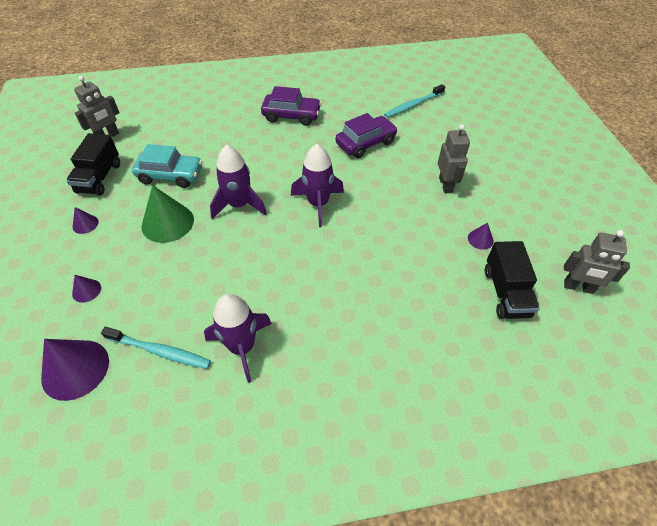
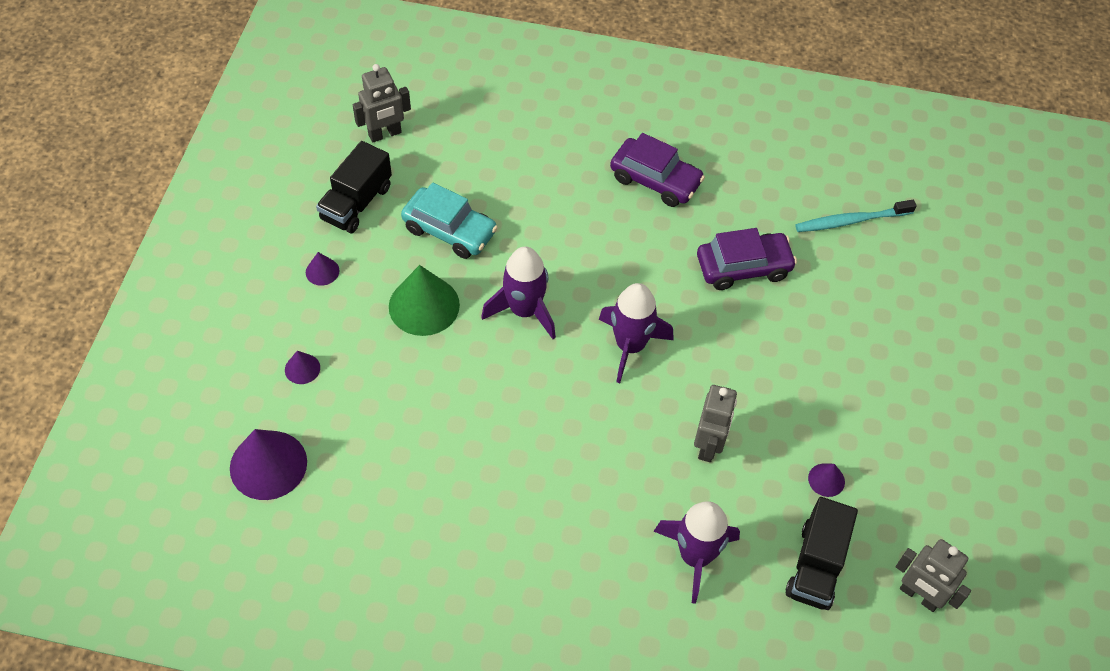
camera: 20 degrees right, 5 degrees up
(160, 351) = (365, 479): turquoise toothbrush -> none
(242, 347) = (458, 510): purple rocket -> purple rocket (695, 556)
(446, 185) = (825, 379): grey robot -> grey robot (708, 445)

